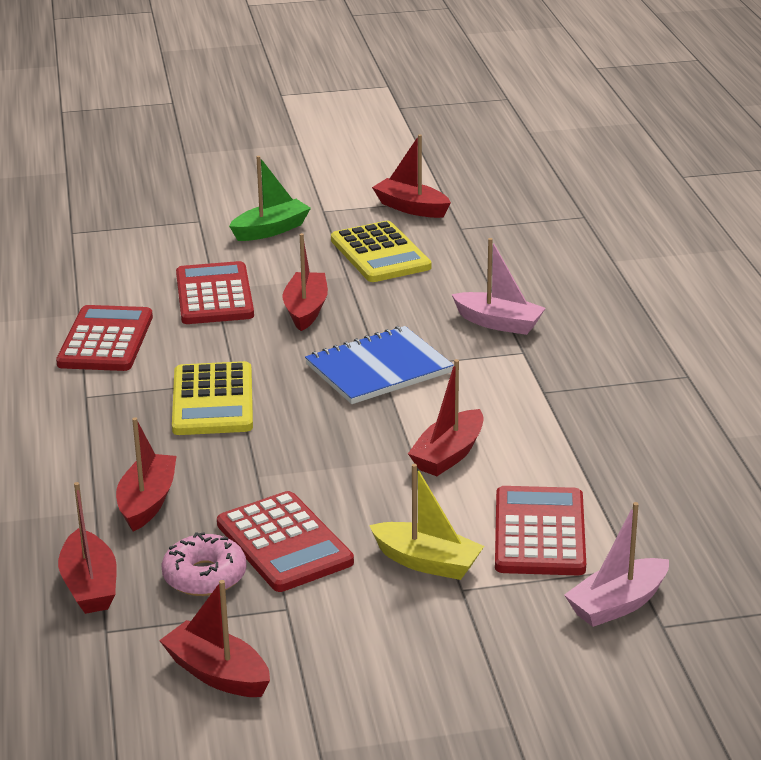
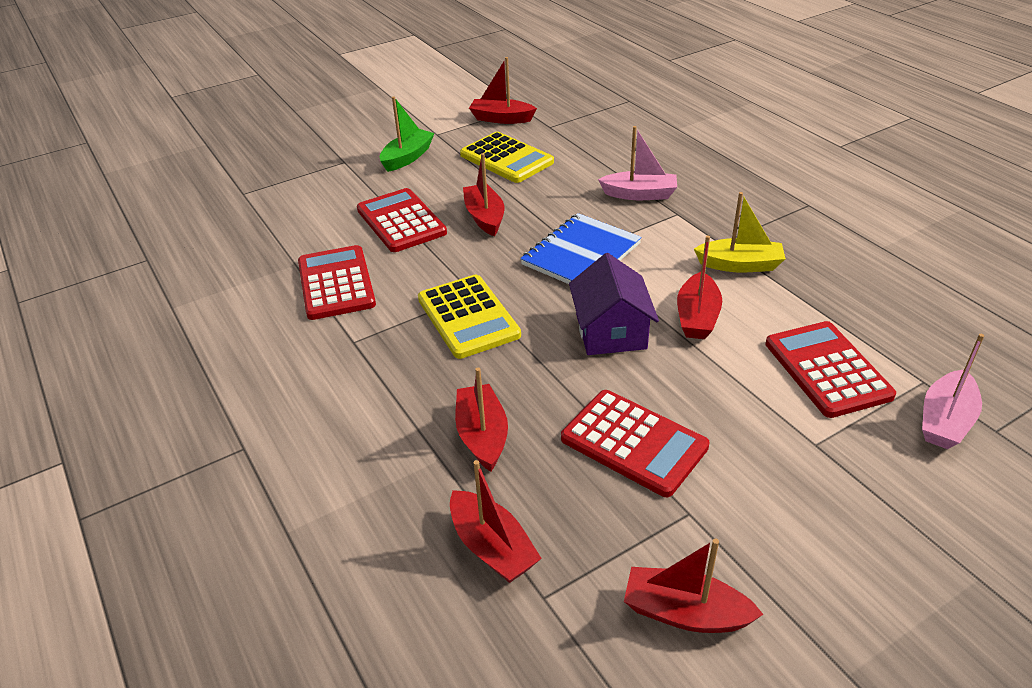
camera: 20 degrees left, 10 degrees up
(204, 576) = (591, 501): pink donut -> none
(346, 446) = (611, 331): none -> purple house
(427, 562) = (765, 425): yellow boat -> yellow boat (739, 265)

